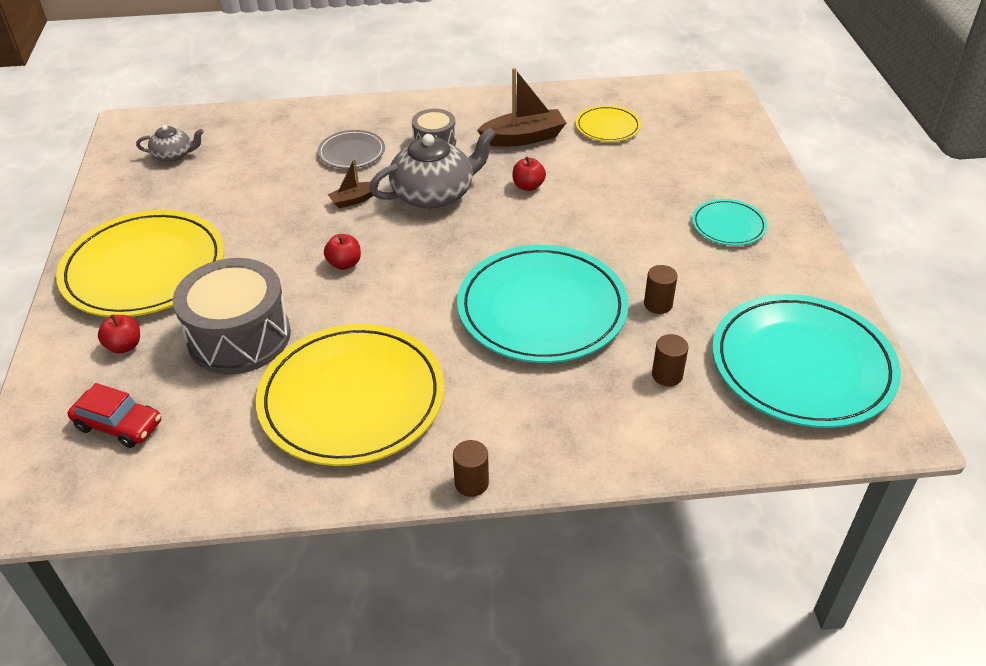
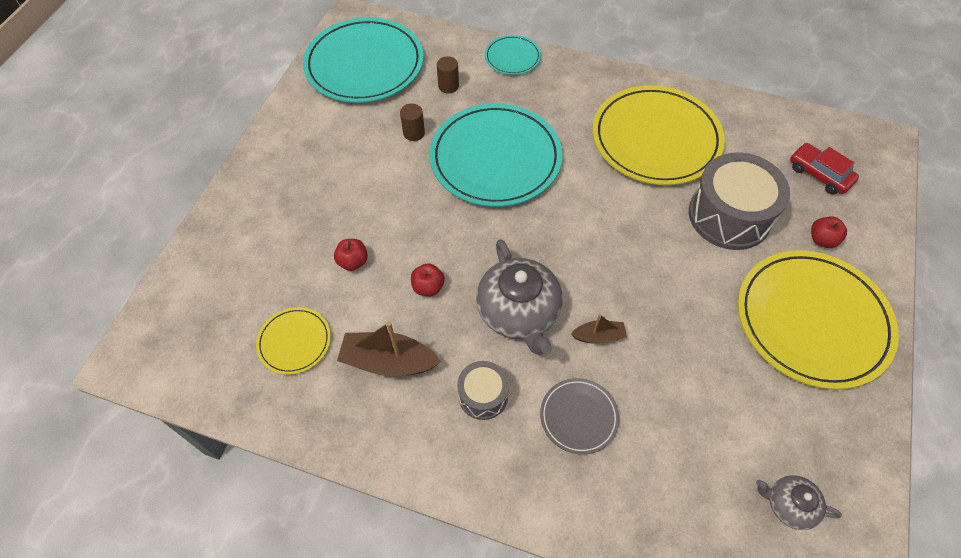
camera: 155 degrees left, 15 degrees up
(344, 264) = (630, 258): red apple -> red apple (353, 262)
(434, 194) = (519, 312): grey teapot -> grey teapot turned 105 degrees counterclockwise
(471, 483) = (601, 68): brown cylinder -> none
(728, 225) = (303, 178): turquoise plate -> turquoise plate (512, 57)

